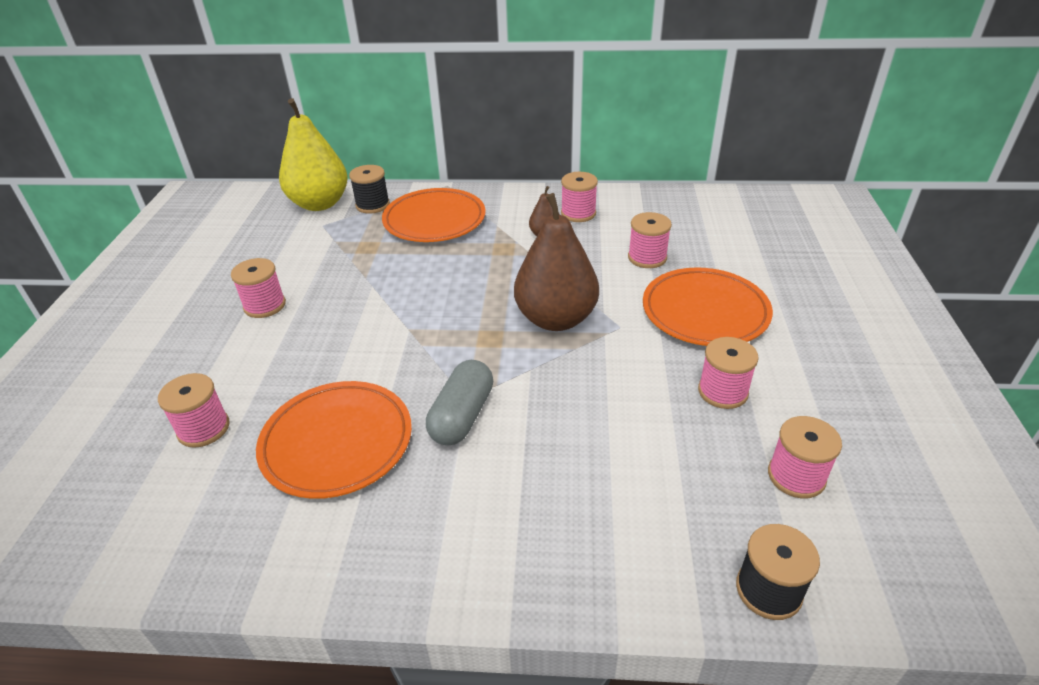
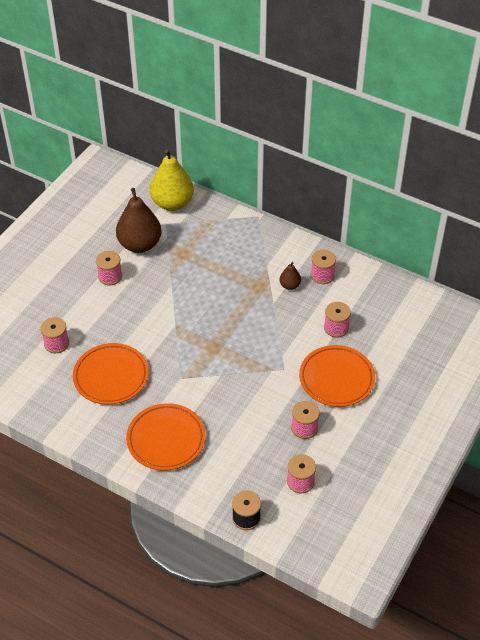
camera: 25 degrees right, 10 degrees up
(372, 205) = (203, 217): black spool -> none
(434, 220) = (232, 246): orange plate -> orange plate (166, 439)
(462, 416) = (173, 387): grey capsule -> none
(556, 319) = (254, 349): brown pear -> brown pear (140, 244)

